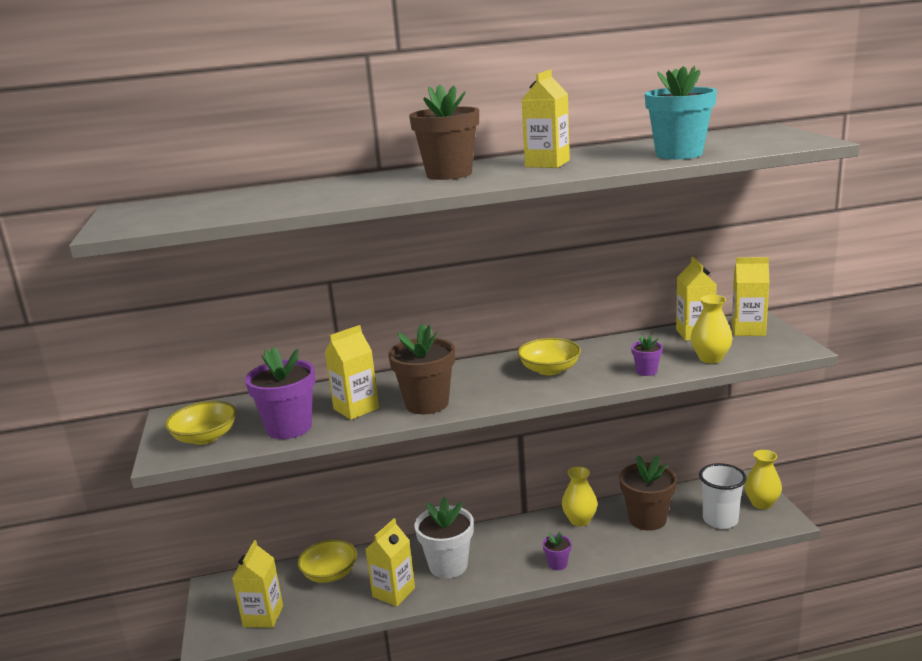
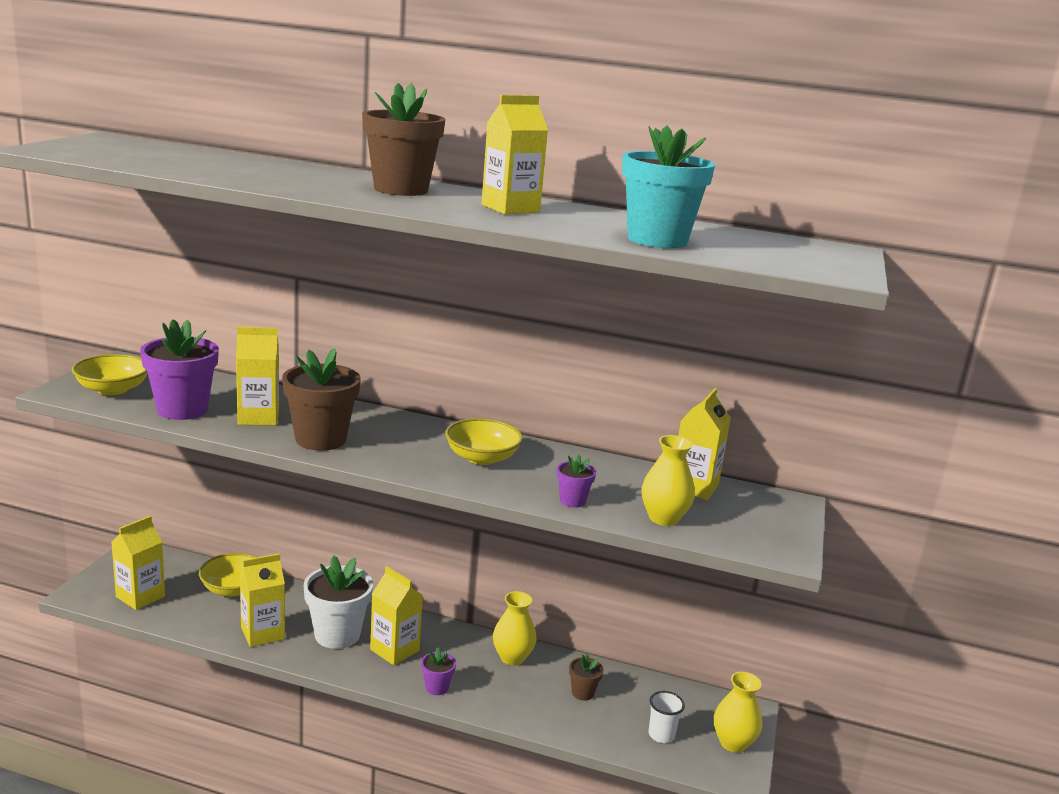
camera: 25 degrees right, 0 degrees up
(647, 519) = (582, 693): brown flower pot -> brown flower pot, size x0.48
(720, 520) = (661, 735): white cup -> white cup, size x0.59
(748, 330) = (761, 509): yellow carton -> yellow carton (394, 650)

